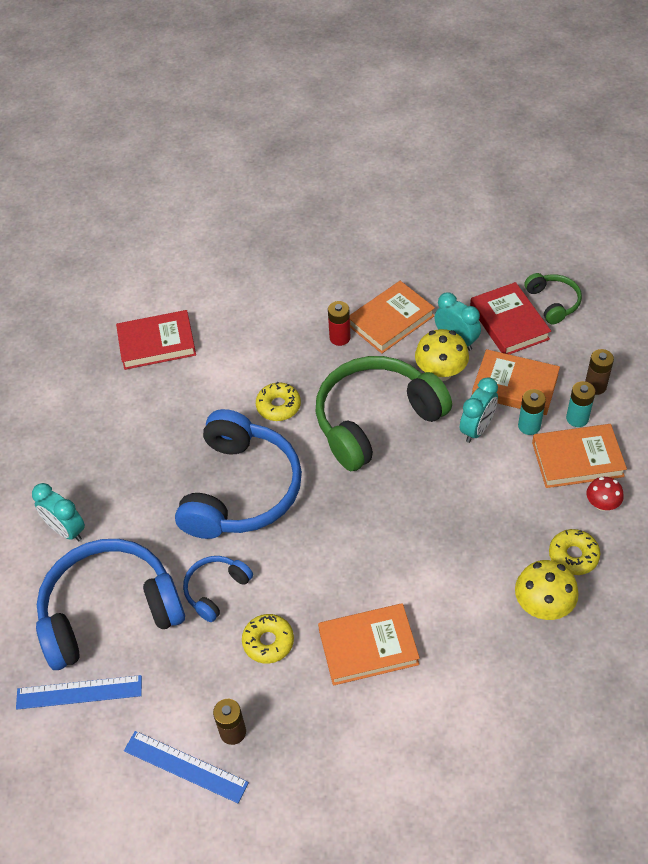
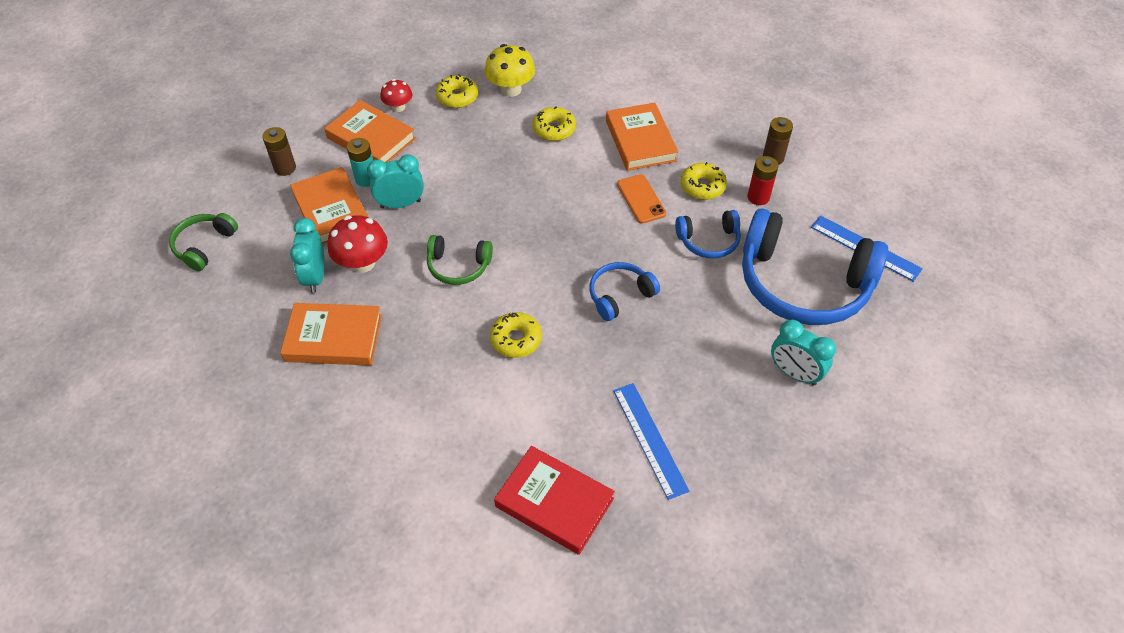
camera: 140 degrees left, 0 degrees up
(66, 530) = (794, 373): turquoise clock -> turquoise clock turned 135 degrees clockwise
(185, 766) = (819, 162): blue ruler -> blue ruler (649, 439)
(240, 489) = (620, 295): blue headphones -> blue headphones, size x0.48
(306, 584) = (641, 199): none -> orange phone
(340, 338) = (393, 359): red battery -> red battery (758, 197)
(368, 647) = (640, 141): orange book -> orange book turned 45 degrees clockwise
(376, 420) = (458, 266): green headphones -> green headphones, size x0.48
(440, 372) = (362, 263): yellow mushroom -> red mushroom
(453, 594) = (554, 129): none -> yellow donut
(509, 323) = (258, 257): red book -> none
(577, 418) = (330, 159): turquoise battery -> none

